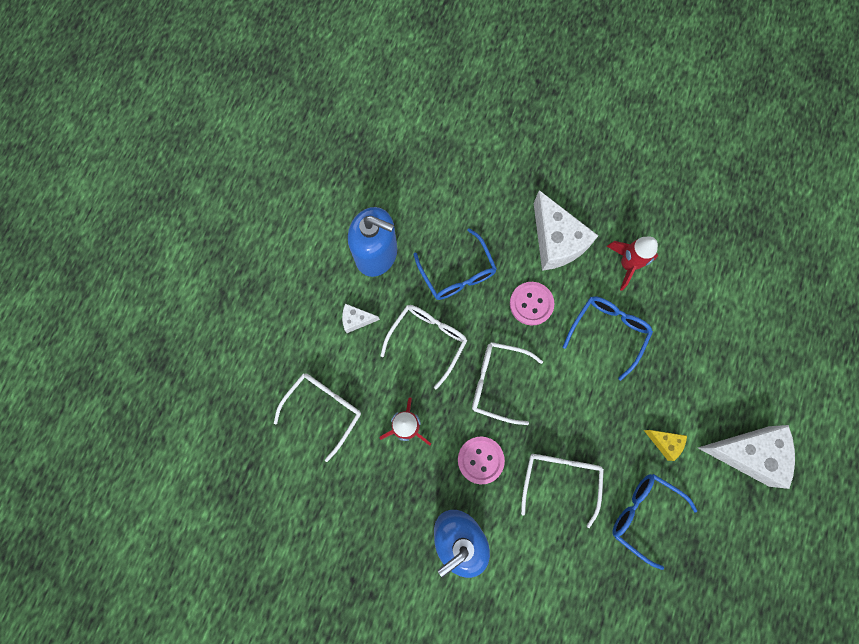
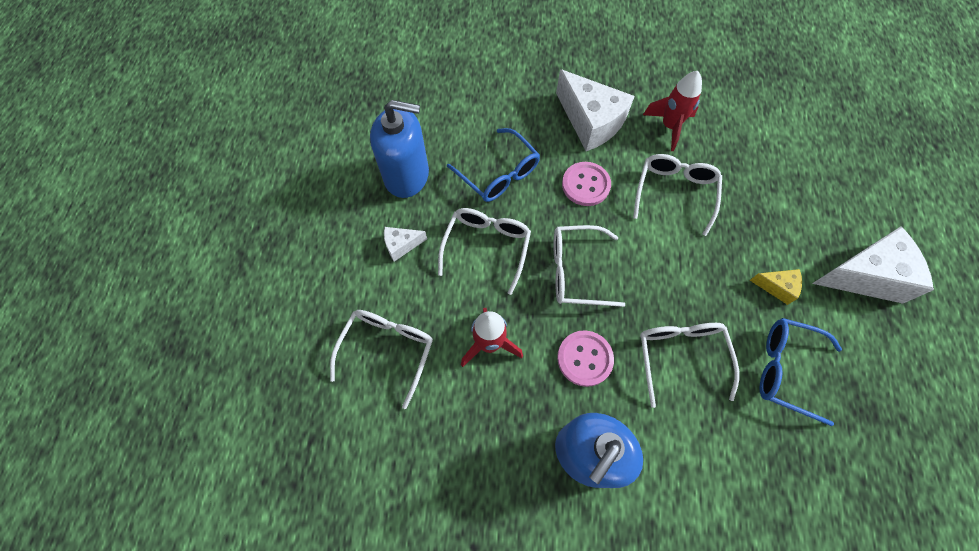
camera: 15 degrees left, 10 degrees down
(608, 332) = (674, 193): blue glasses -> white glasses

